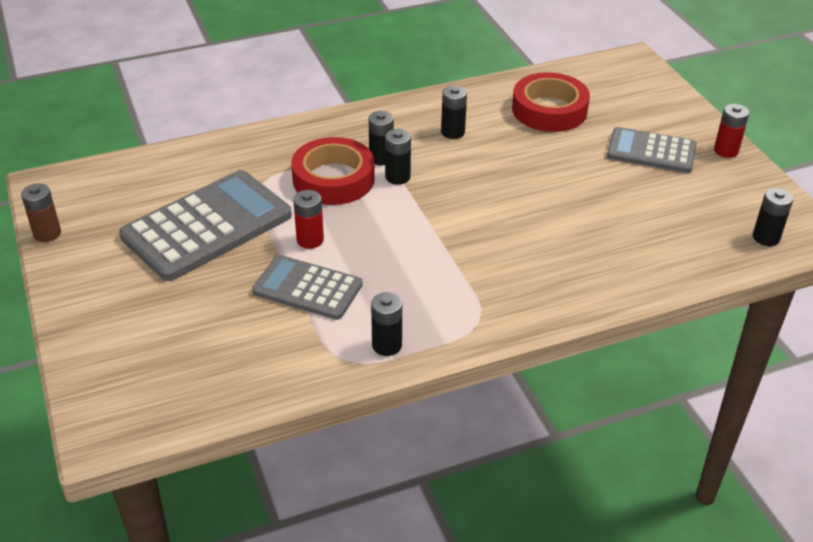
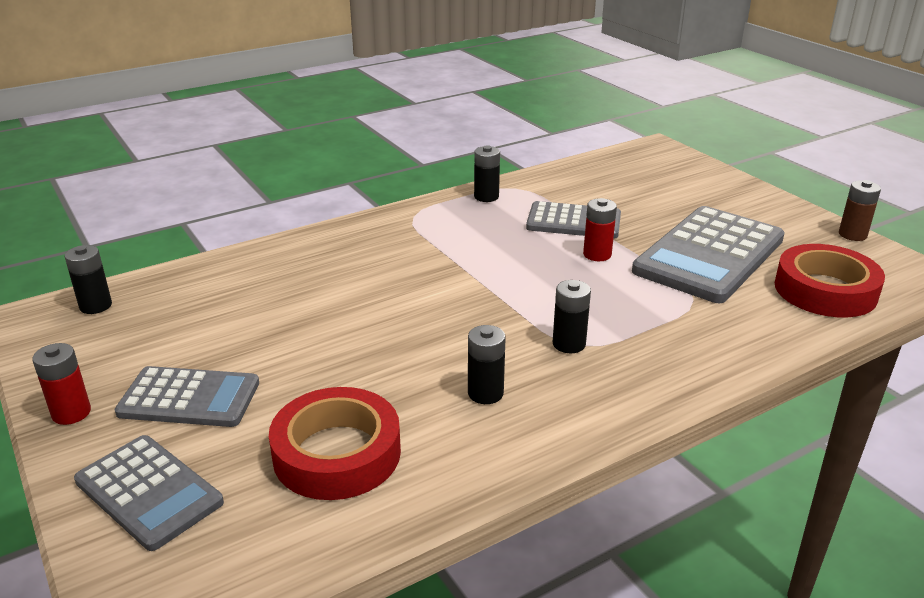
camera: 170 degrees right, 10 degrees down
(333, 179) = (613, 313): red tape -> red tape (825, 290)
(397, 177) = (537, 323): black battery -> none
(653, 104) = (148, 492): none -> grey calculator

